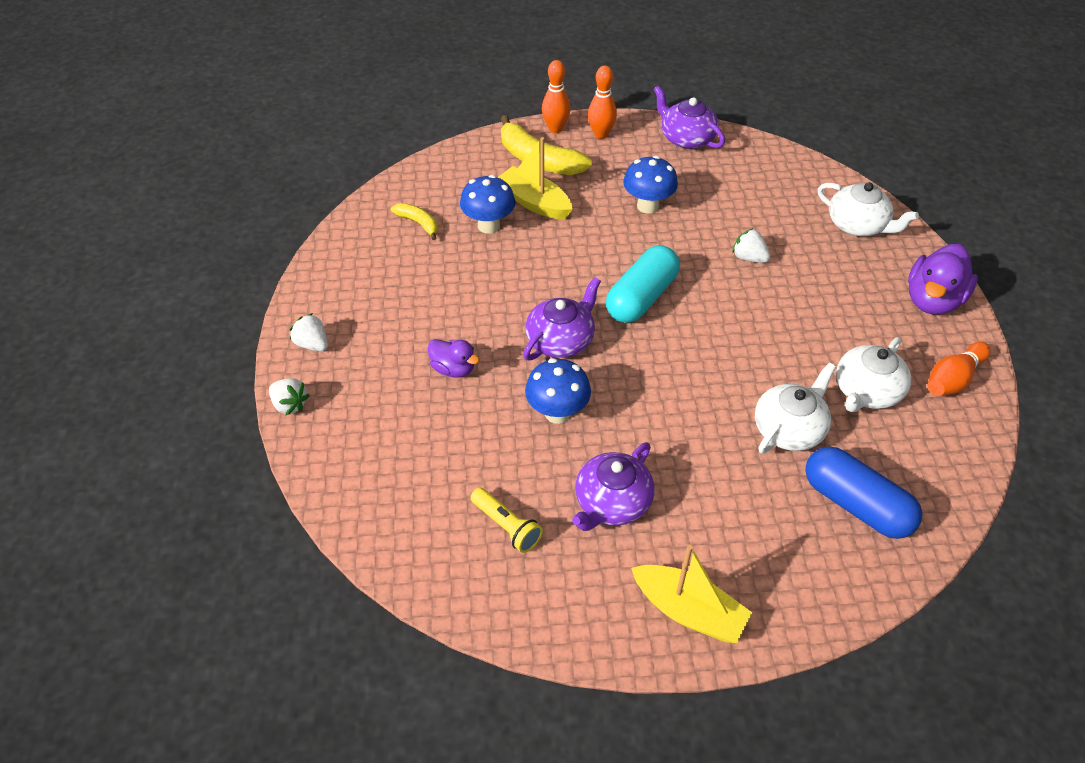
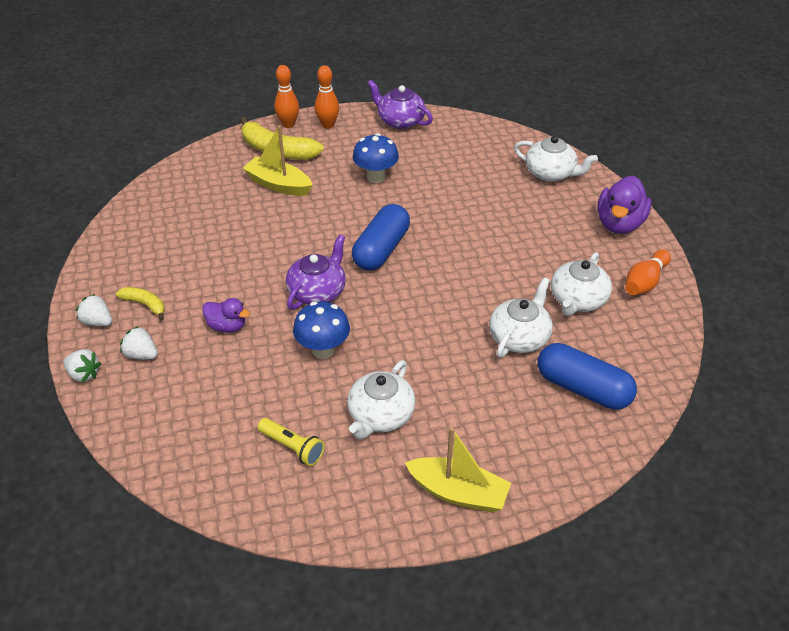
camera: 10 degrees left, 5 degrees down
(418, 223) = (179, 212): yellow banana -> yellow banana (145, 305)
(489, 226) = (241, 207): blue mushroom -> none
(612, 502) = (380, 415): purple teapot -> white teapot
(641, 297) = (381, 249): turquoise capsule -> blue capsule
(749, 258) = (466, 208): white strawberry -> white strawberry (141, 355)

